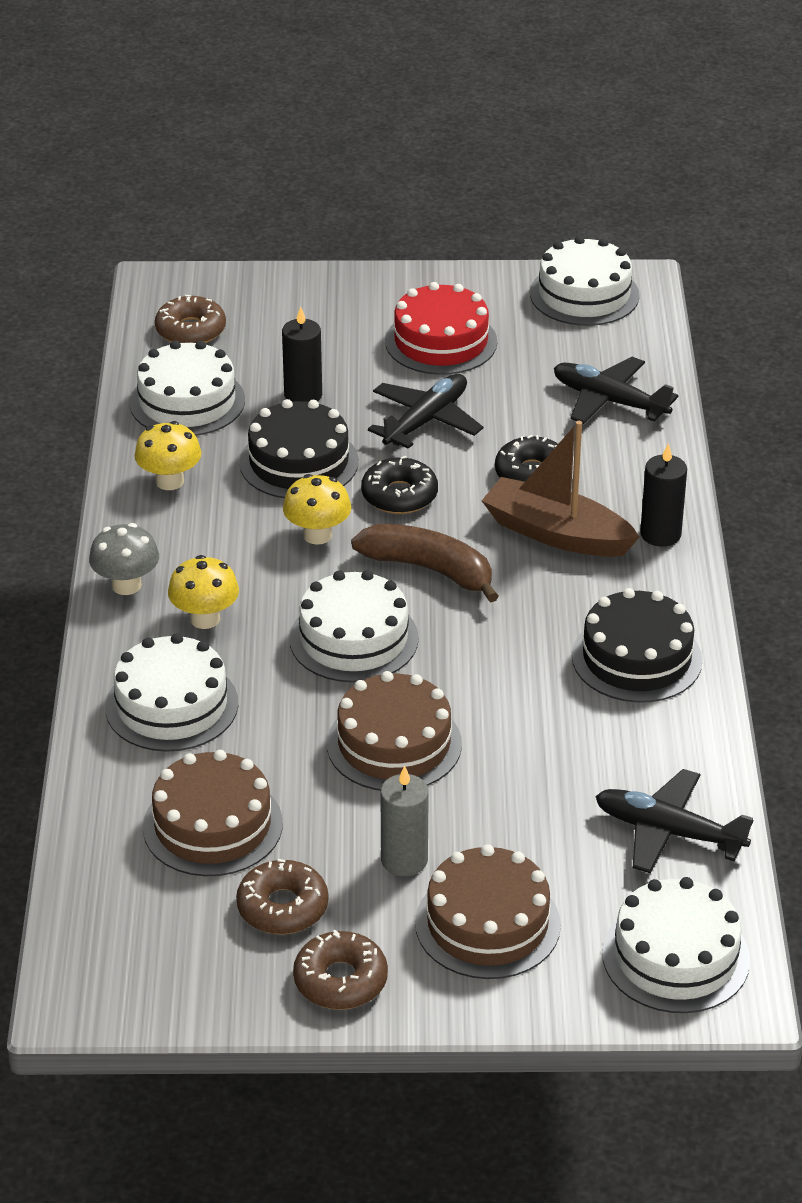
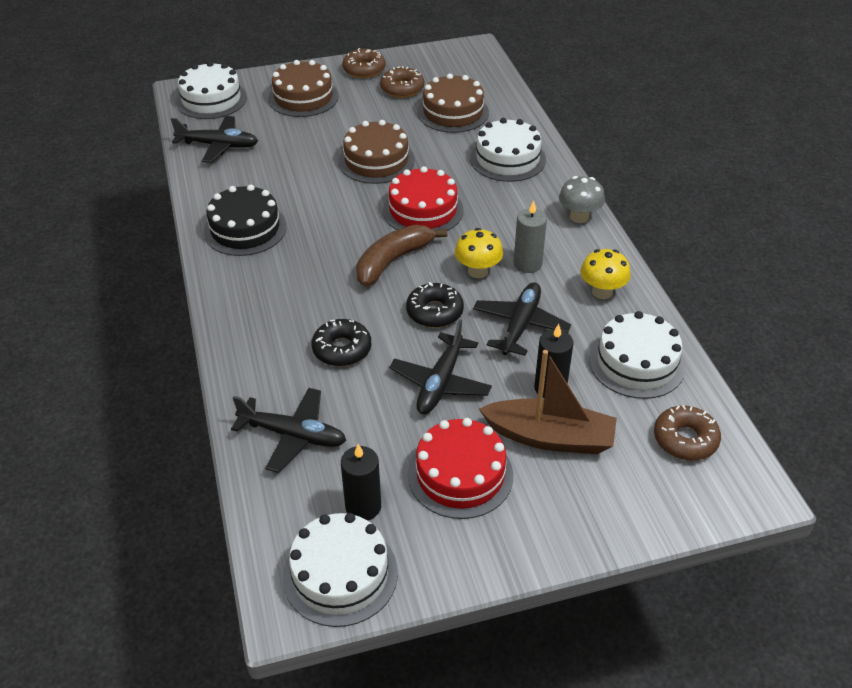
camera: 165 degrees right, 5 degrees up
(205, 619) = (518, 206): yellow mushroom -> none
(299, 462) = (520, 325): black cake -> black plane
(354, 639) = (423, 210): white cake -> red cake
(404, 860) = (351, 114): grey candle -> grey candle (527, 264)
(429, 569) = (393, 261): brown banana -> brown banana turned 120 degrees clockwise
(556, 534) = (313, 303): brown boat -> brown boat (550, 437)
(660, 534) = (237, 316): black candle -> black candle (363, 506)

